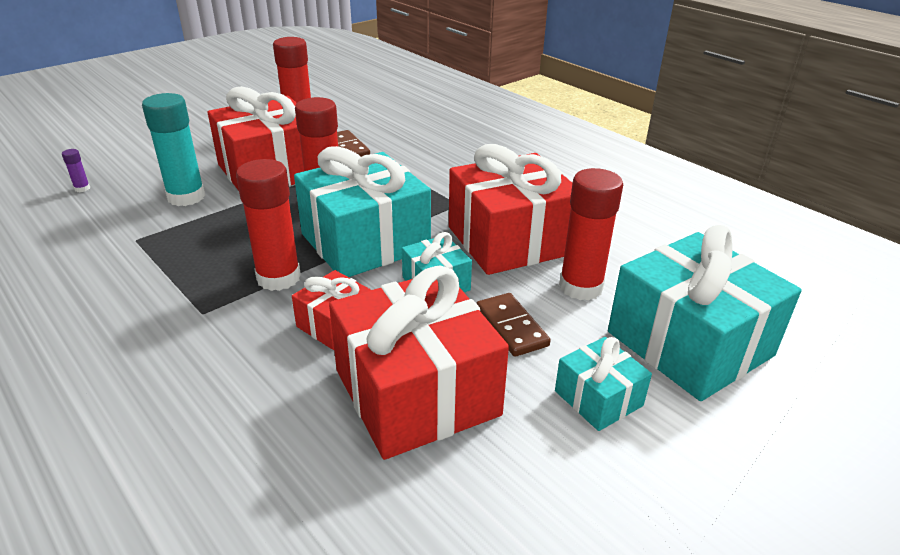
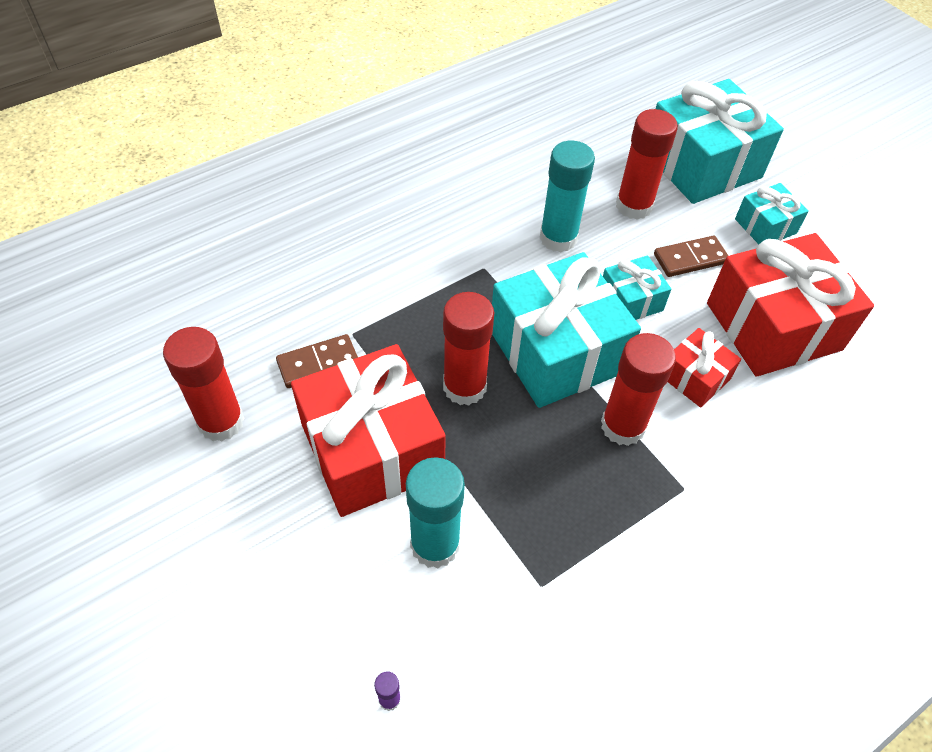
camera: 85 degrees left, 20 degrees up
(510, 240) = (558, 238): red gift -> turquoise glue stick

